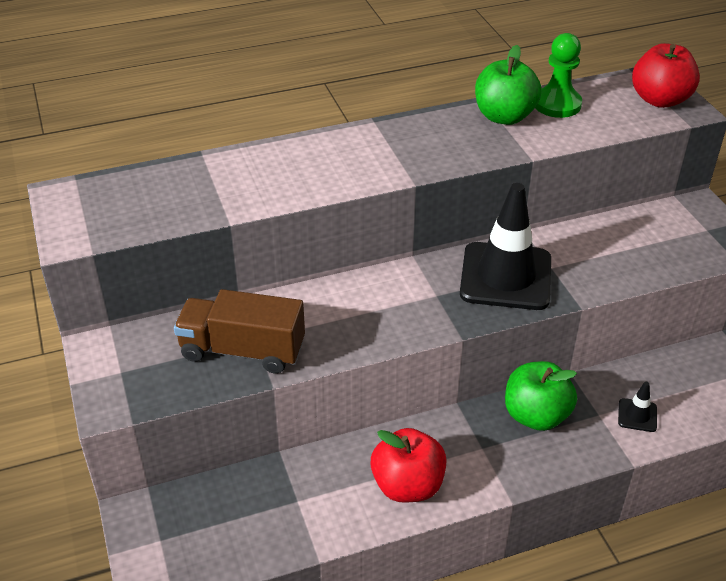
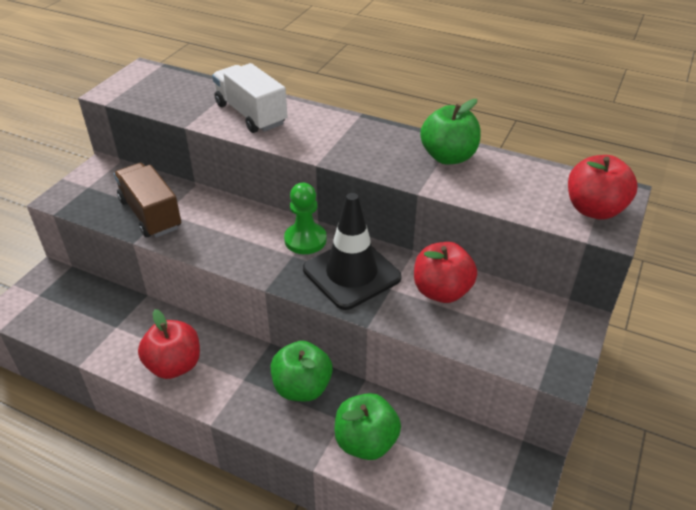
camera: 45 degrees right, 0 degrees up
(273, 174) = (251, 114): none -> white truck
(557, 104) = (502, 169): green pawn -> green pawn (305, 240)
(588, 244) = (441, 291): none -> red apple
(637, 415) = (366, 442): black traffic cone -> green apple

